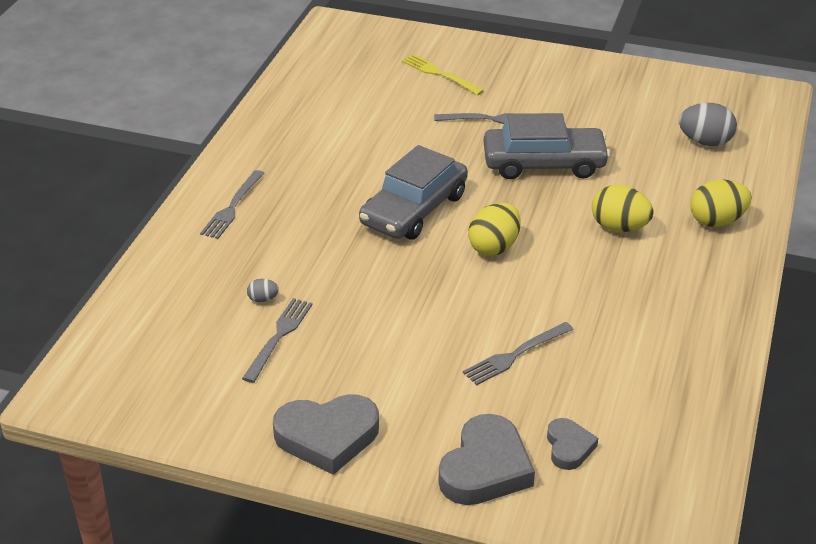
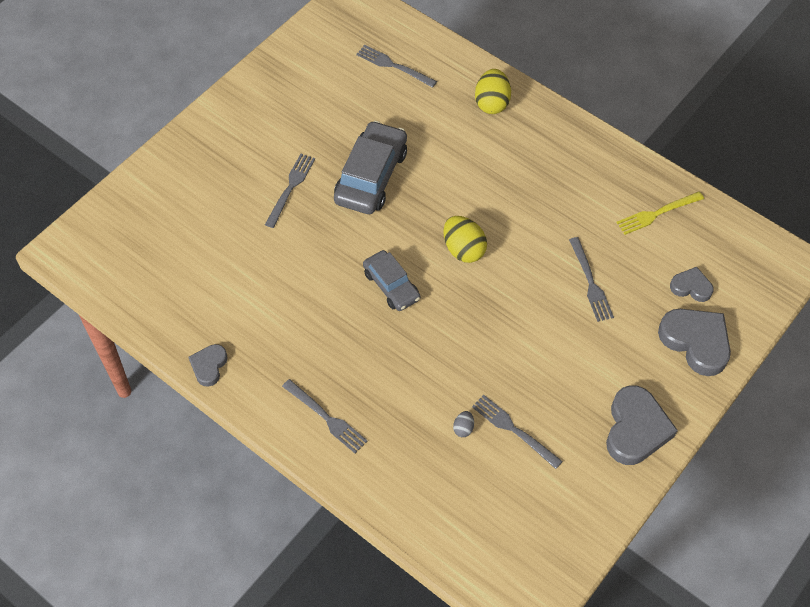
camera: 70 degrees left, 20 degrees up
(255, 126) = (209, 366): none -> grey heart
(414, 209) = (391, 285): grey car -> grey car, size x0.62
(439, 74) = (200, 198): yellow fork -> yellow fork (656, 214)
(619, 227) = (473, 163): yellow egg -> none
(705, 142) = (393, 65): grey egg -> grey fork

